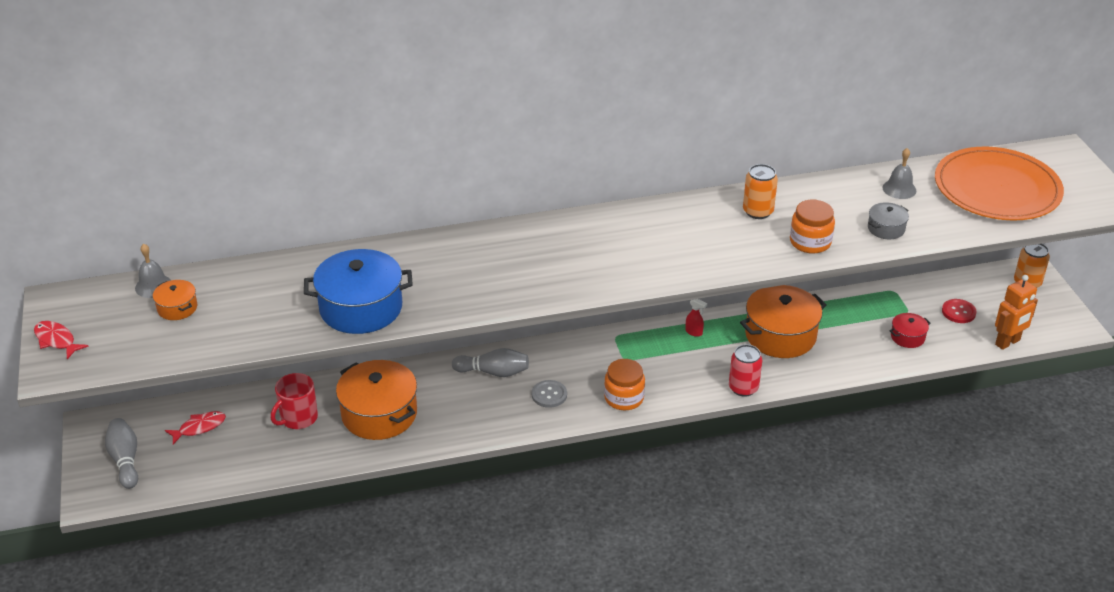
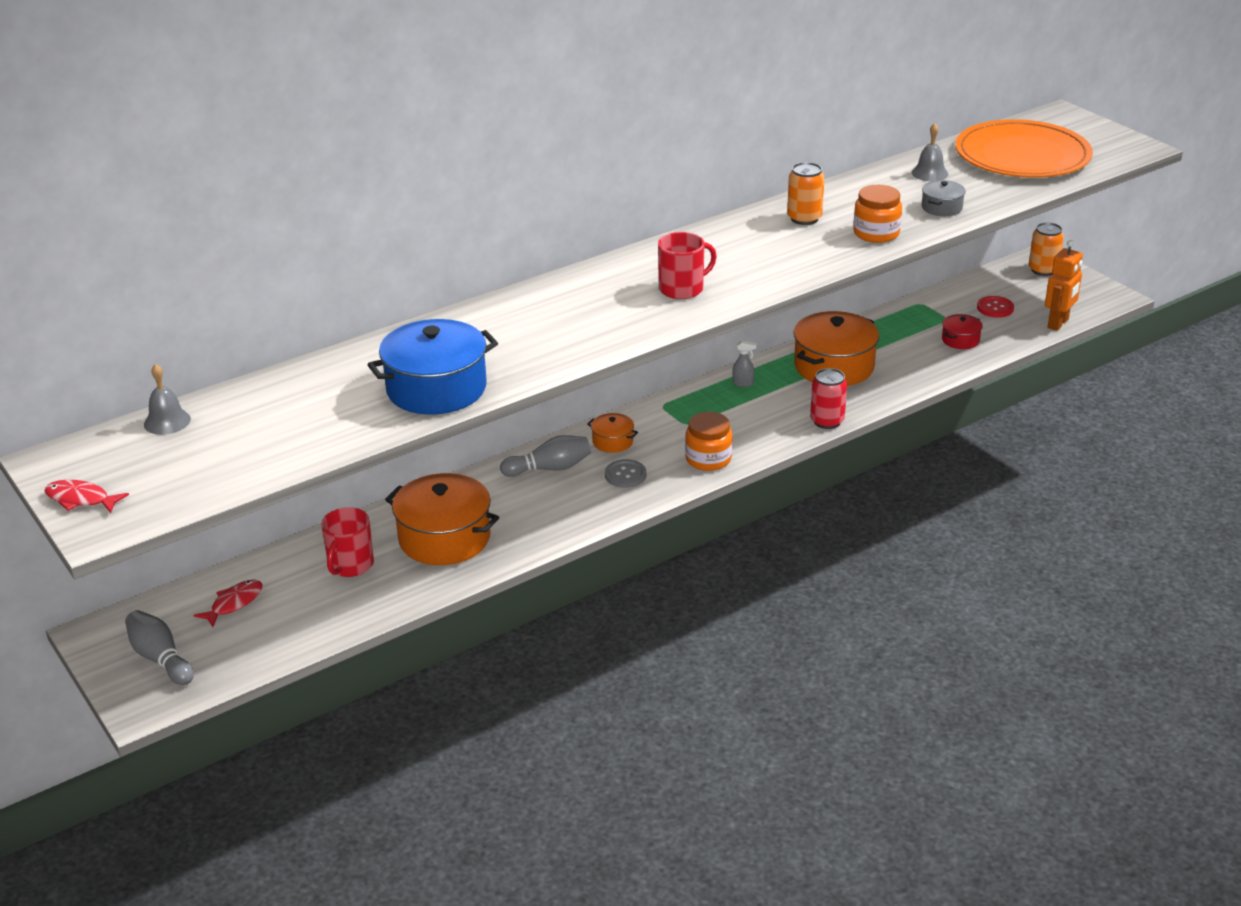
camera: 20 degrees left, 5 degrees down
(177, 308) = (213, 435): orange pot -> orange pot (612, 441)
(611, 259) = (682, 289): none -> red mug
(694, 332) = (743, 383): red spray bottle -> grey spray bottle

